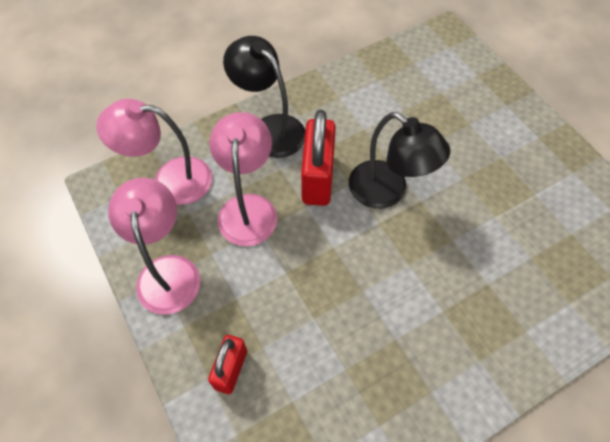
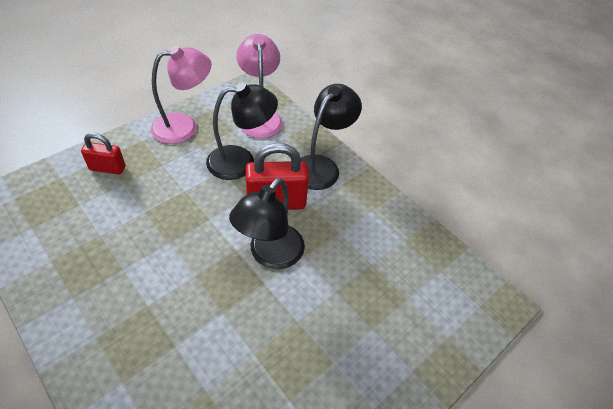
camera: 75 degrees right, 10 degrees down
(248, 208) = (241, 162): pink lamp -> black lamp

